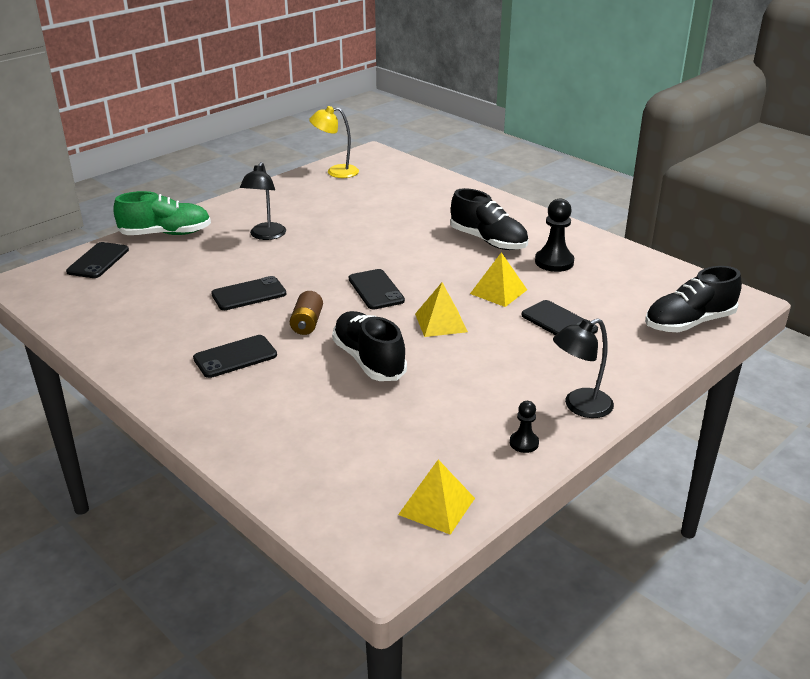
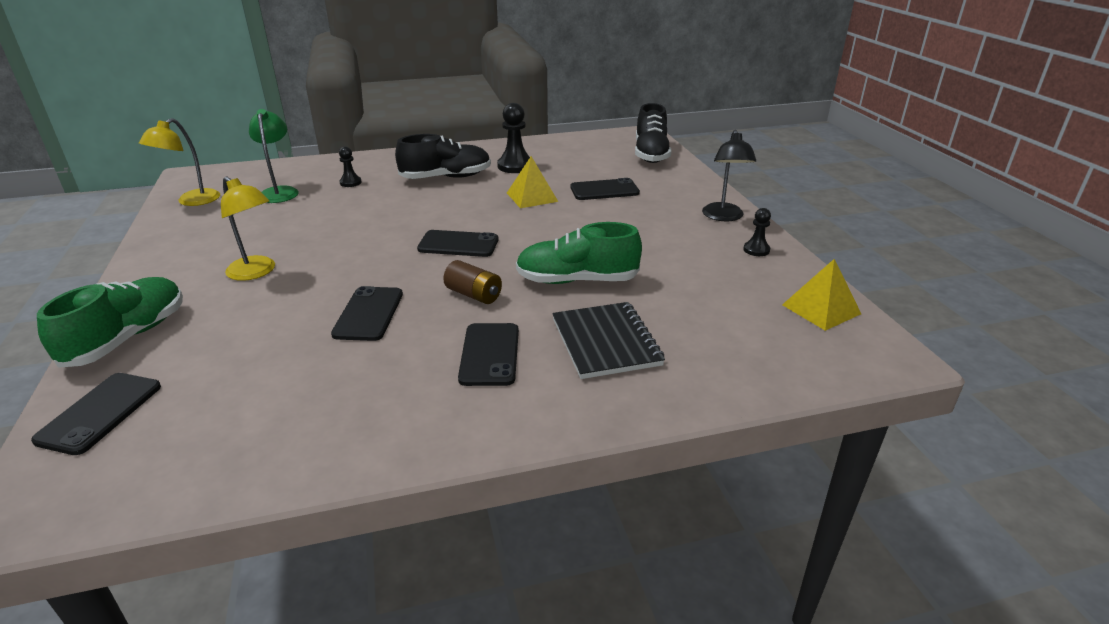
camera: 60 degrees left, 0 degrees up
(98, 261) = (100, 413): black phone -> black phone turned 60 degrees clockwise
(265, 235) = (256, 272): black lamp -> yellow lamp
(287, 401) = (606, 342): none -> black notebook
(369, 360) = (577, 280): black shoe -> green shoe
(383, 191) = (280, 192): none -> green lamp
(429, 208) = (350, 182): none -> black pawn
(440, 322) = (551, 232): yellow pyramid -> none

